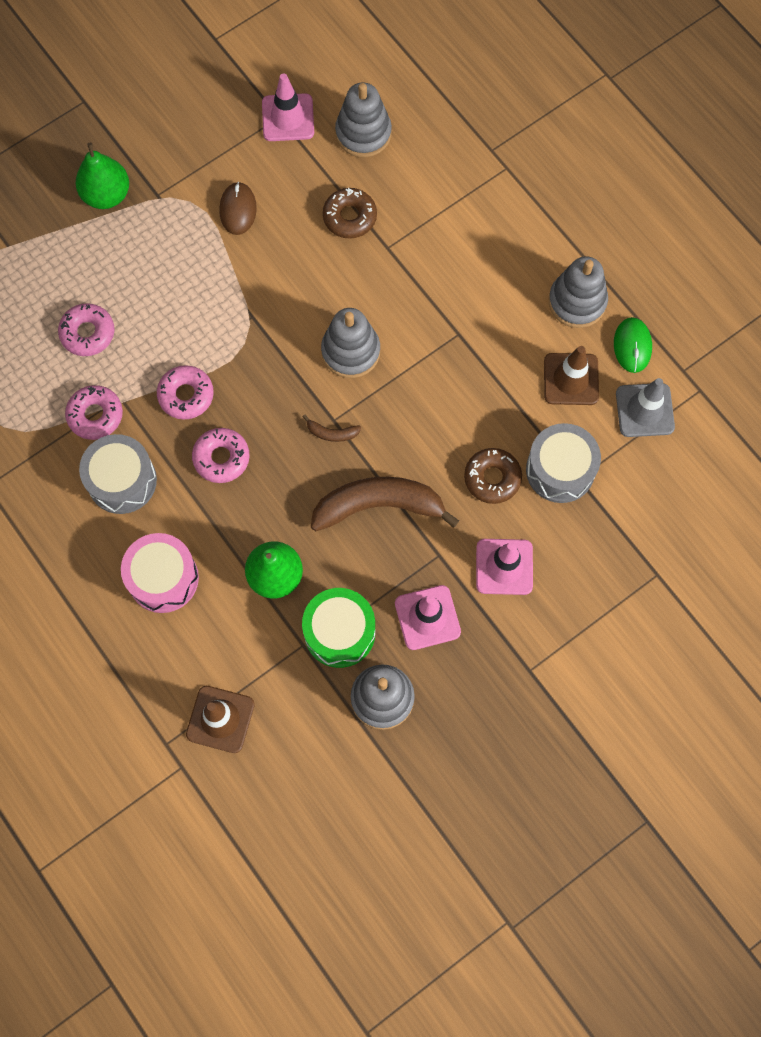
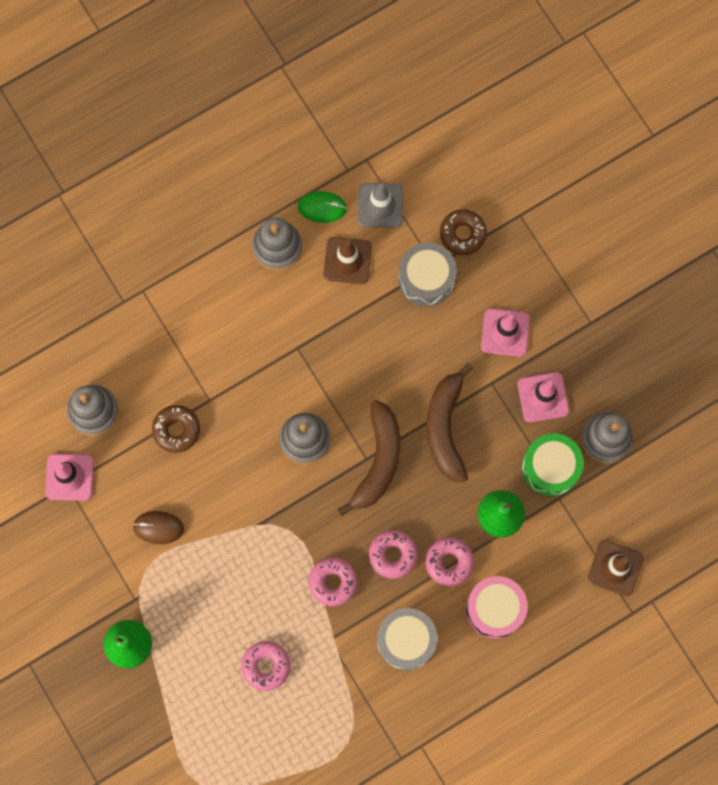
camera: 85 degrees left, 5 degrees up
(95, 415) = (344, 661): pink donut -> pink donut (449, 562)
(331, 433) = (378, 461): brown banana -> brown banana, size x2.40
(492, 478) = (429, 334): brown donut -> brown donut (462, 234)

